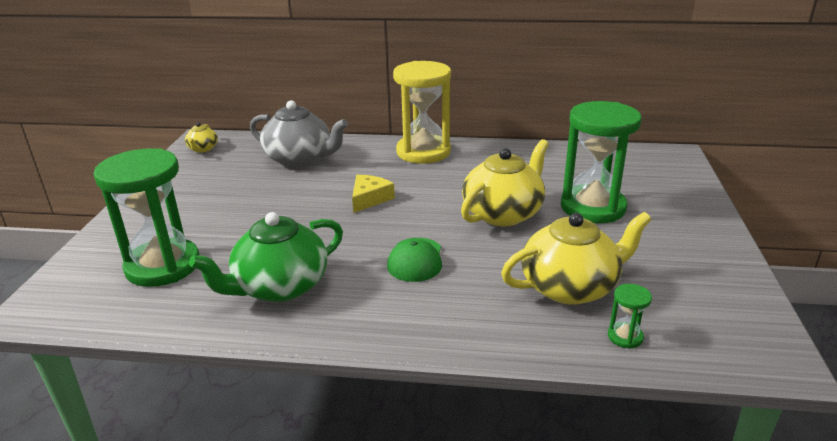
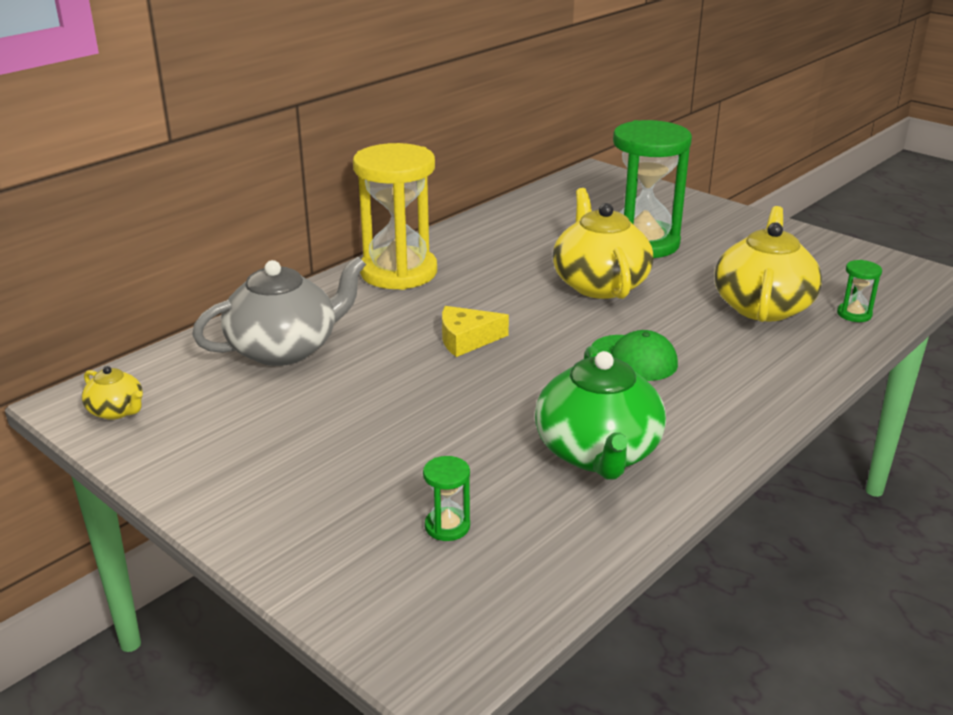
camera: 55 degrees left, 0 degrees up
(163, 266) = (447, 526): green hourglass -> green hourglass, size x0.40
(369, 199) = (466, 339): yellow cheese -> yellow cheese turned 75 degrees counterclockwise

